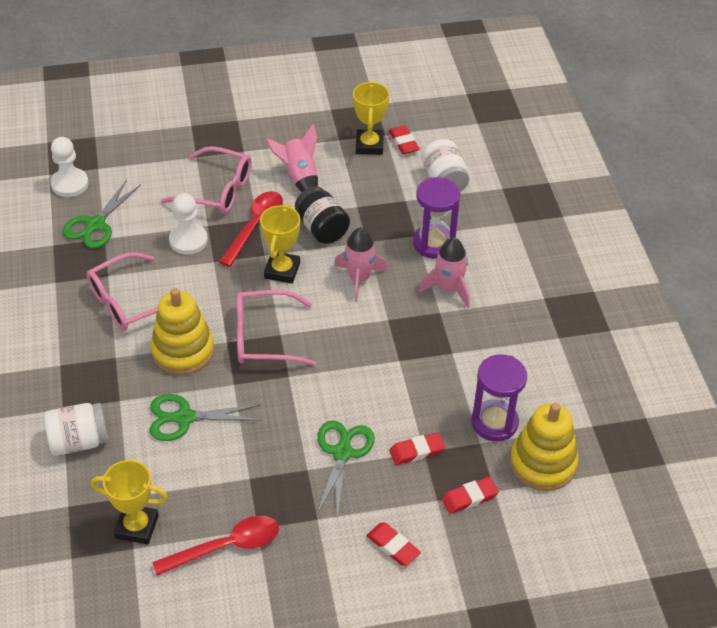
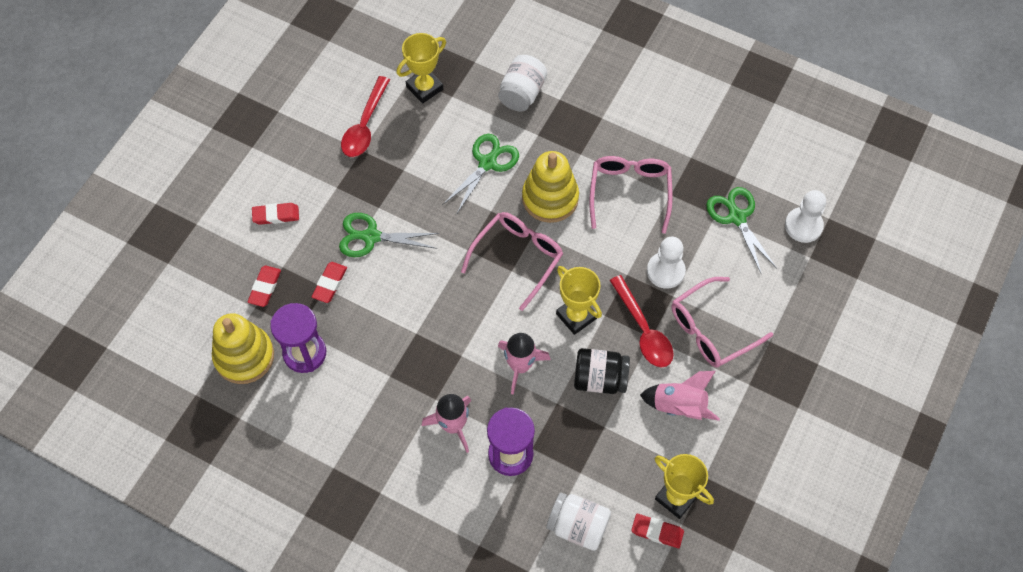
camera: 130 degrees right, 15 degrees up
(342, 453) = (371, 237): green scissors -> green scissors turned 135 degrees clockwise

